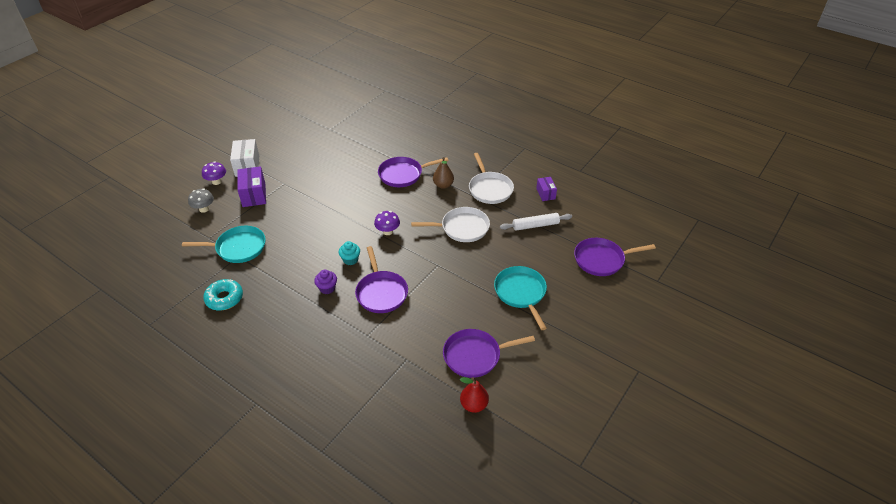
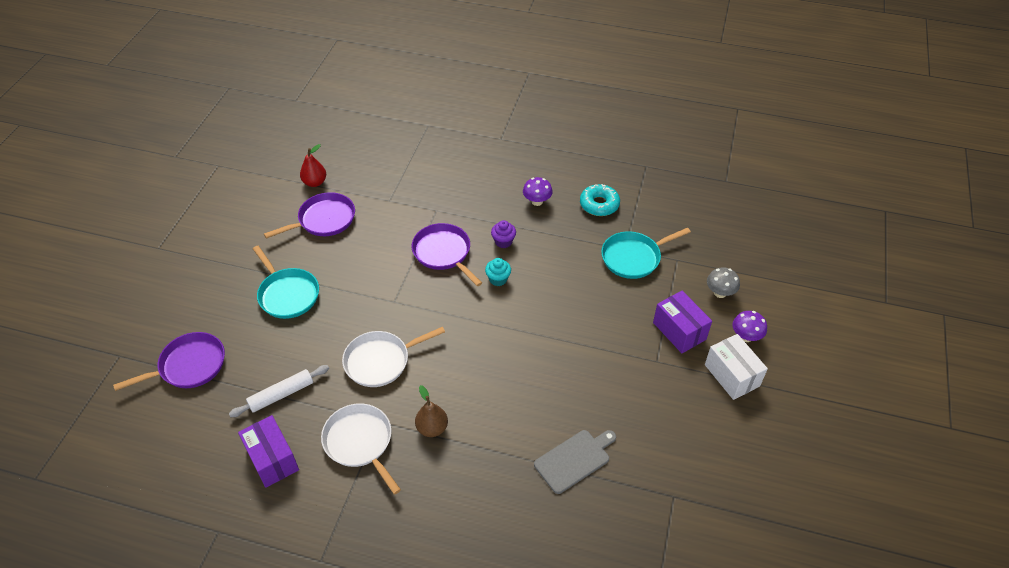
camera: 160 degrees right, 5 degrees up
(370, 153) = (574, 459): none -> grey cutting board
(387, 231) = (474, 328): purple mushroom -> purple mushroom (537, 201)
(403, 175) = (500, 430): purple pan -> none
(545, 194) = (272, 459): purple box -> purple box, size x1.65

